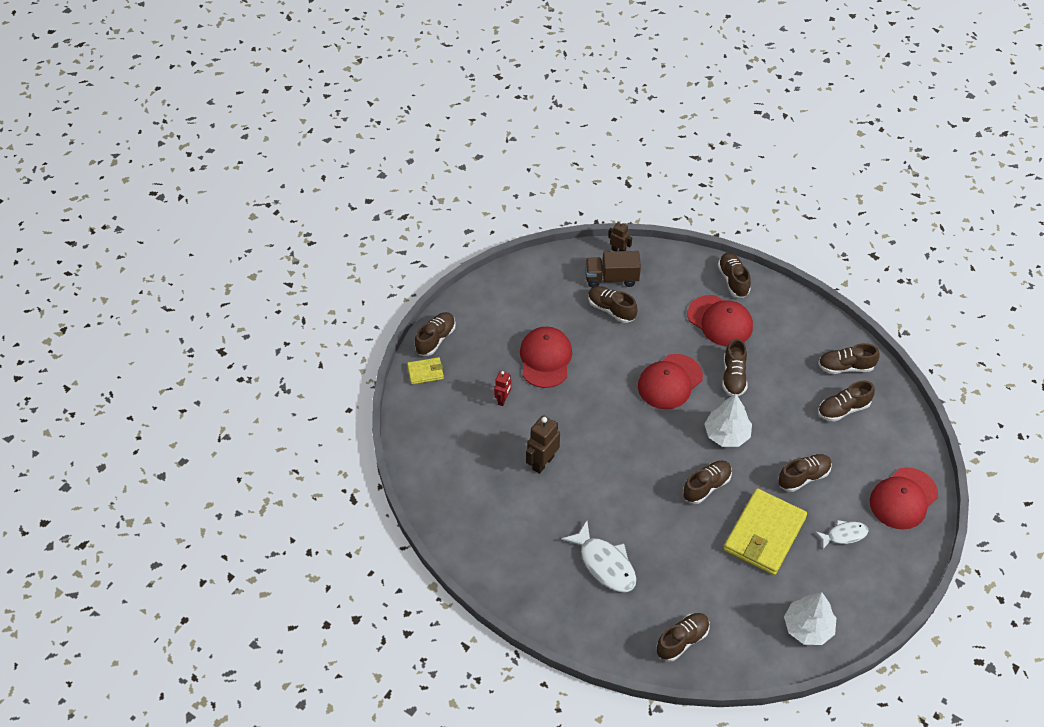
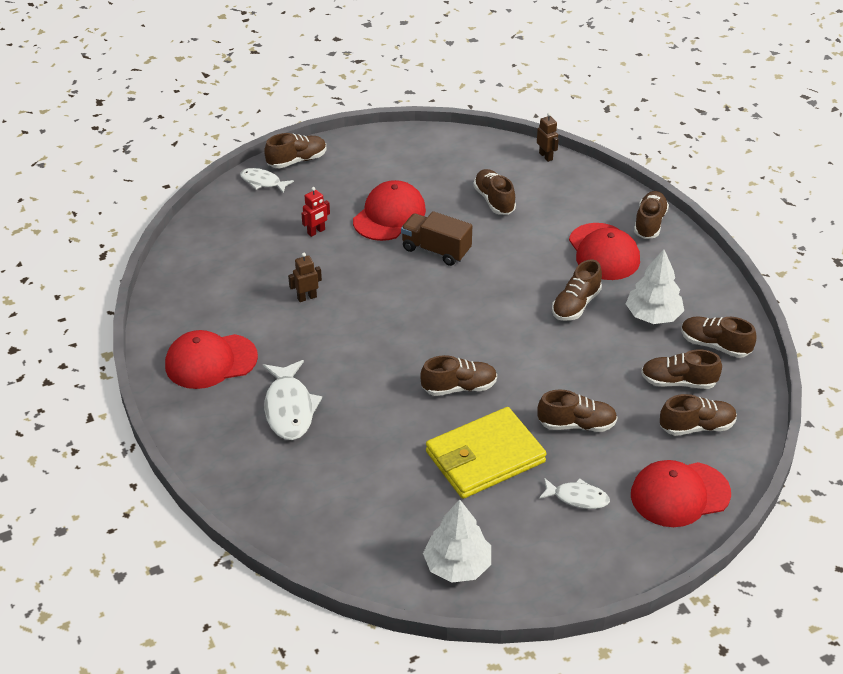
camera: 30 degrees right, 10 degrees down
(425, 372) = (263, 182): yellow wallet -> white fish
(542, 462) = (307, 297): brown robot -> brown robot, size x0.61
(611, 278) = (518, 175): brown truck -> brown truck (436, 250)
(670, 382) = (501, 282): red cap -> red cap (210, 361)
(682, 640) = (307, 512): brown shoe -> brown shoe (697, 427)
(726, 434) = (523, 351): white tree -> white tree (653, 315)

